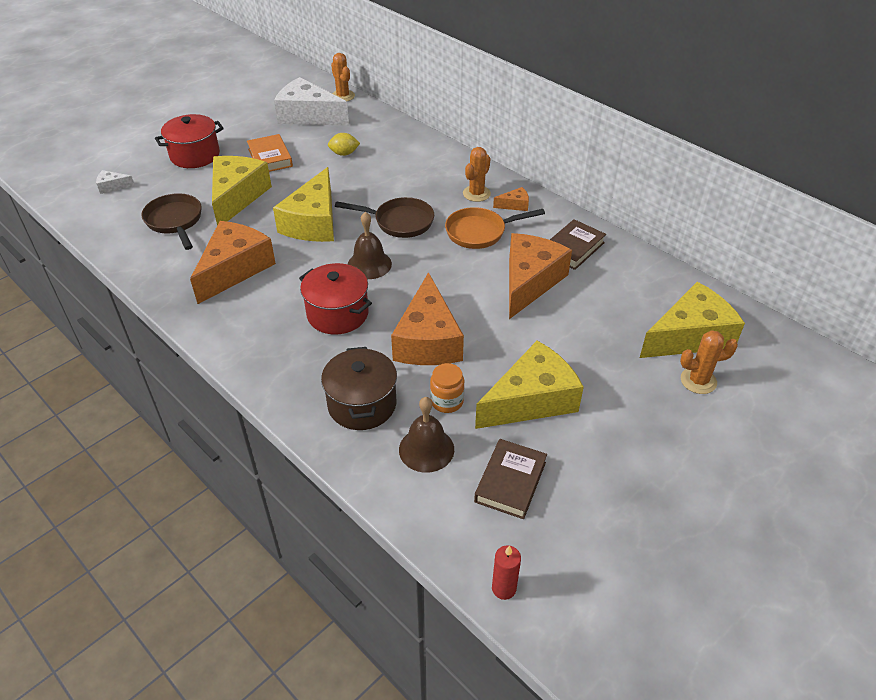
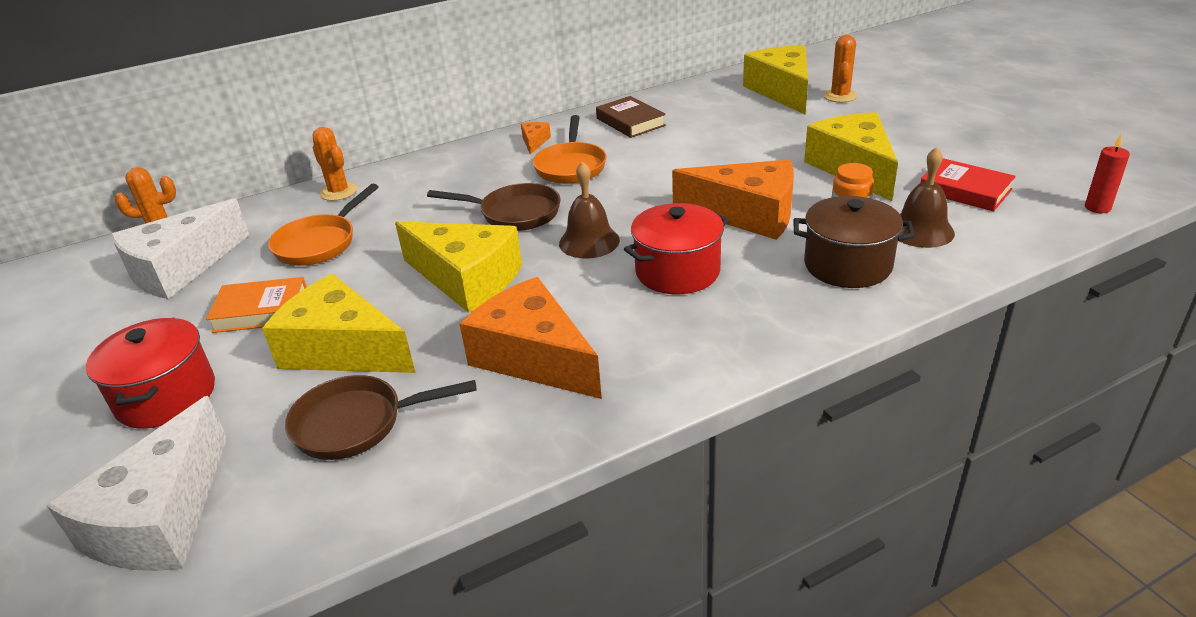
camera: 70 degrees left, 10 degrees down
(112, 186) = (161, 517): white cheese -> white cheese, size x2.36
(344, 153) = (319, 243): yellow lemon -> orange pan
(400, 222) = (515, 213): brown pan -> brown pan turned 75 degrees clockwise
(476, 193) = (495, 161): orange cactus -> orange cactus (339, 192)
(510, 482) = (965, 190): brown book -> red book
(529, 282) = (673, 149): orange cheese -> none

